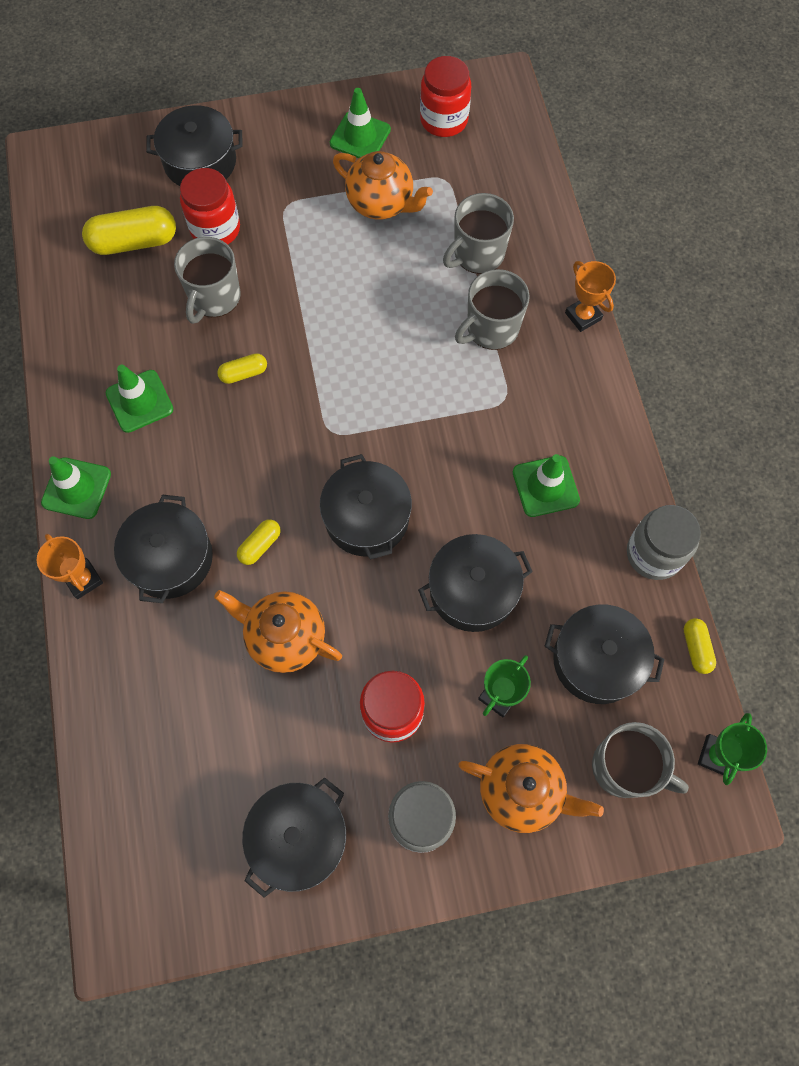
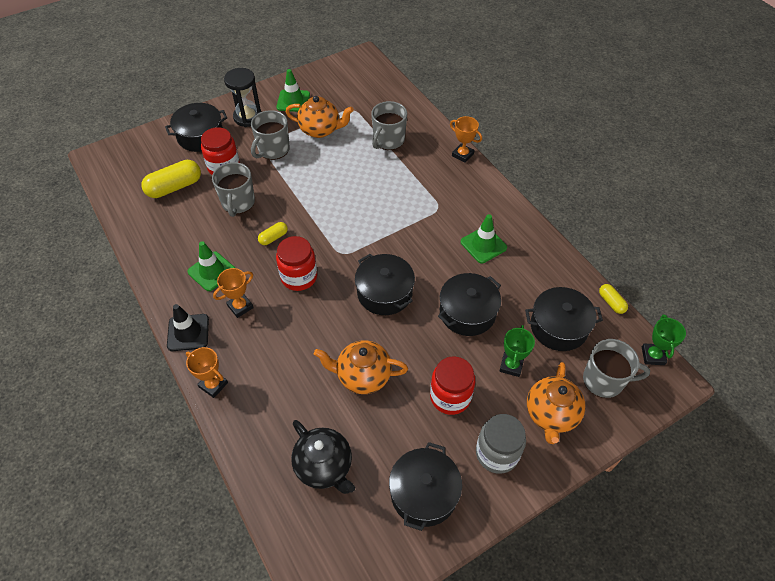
camera: 20 degrees left, 15 degrees down
(76, 488) = (188, 332): green traffic cone -> black traffic cone
(159, 471) = (240, 306): none -> orange trophy
(170, 558) = (268, 354): black pot -> none
(184, 751) = (324, 467): none -> black teapot
(260, 545) = (324, 328): yellow capsule -> none
(281, 147) = (248, 117): none -> black hourglass
(444, 120) = (338, 82): red jar -> red jar (299, 277)
(491, 329) = (413, 174): grey mug -> grey mug (273, 150)
(522, 791) = (551, 415): orange teapot -> orange teapot turned 105 degrees clockwise
(654, 554) = (562, 261): grey jar -> none

